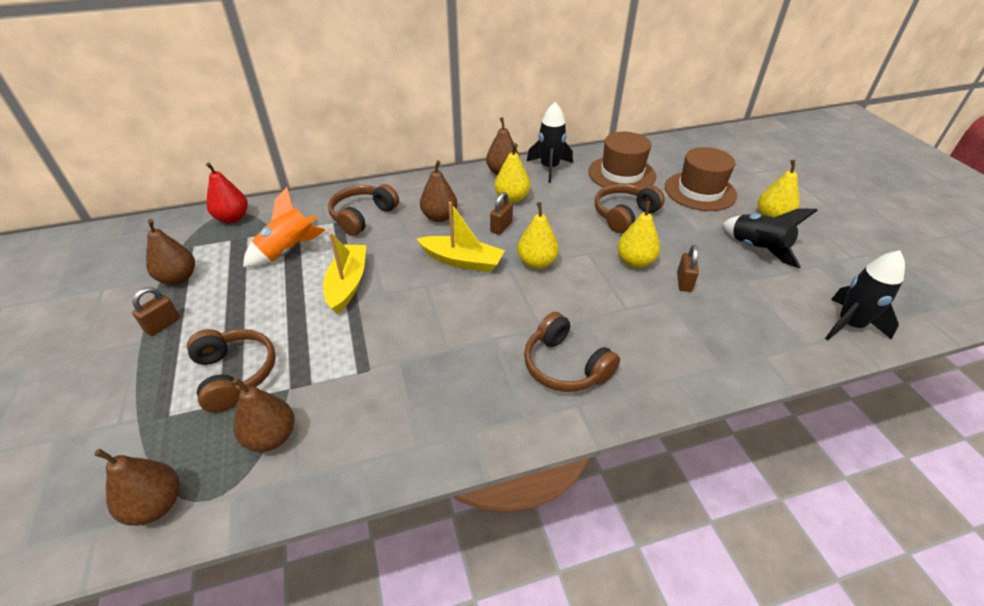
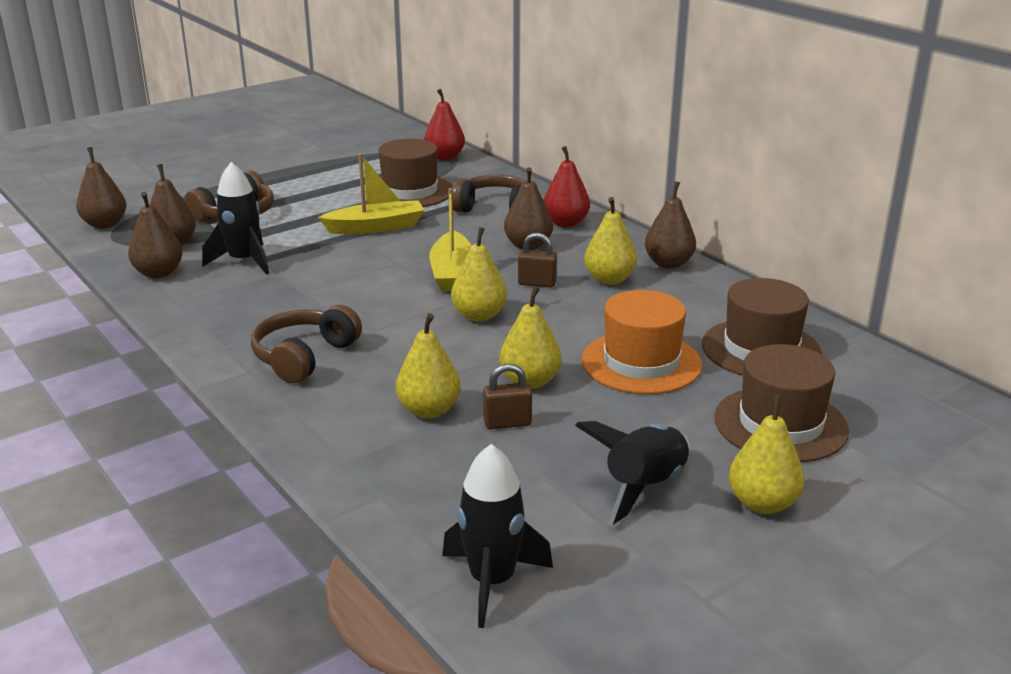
camera: 70 degrees right, 15 degrees down
(163, 325) = (282, 175): brown padlock -> none
(178, 278) = (343, 163): brown pear -> brown pear (158, 273)
(288, 251) = (409, 191): orange rocket -> brown hat
(414, 193) = (565, 223): none -> red pear
(549, 168) = (715, 293): black rocket -> black rocket (244, 261)
(624, 215) = (641, 362): brown headphones -> orange hat
(662, 313) = (429, 410): none -> yellow pear

